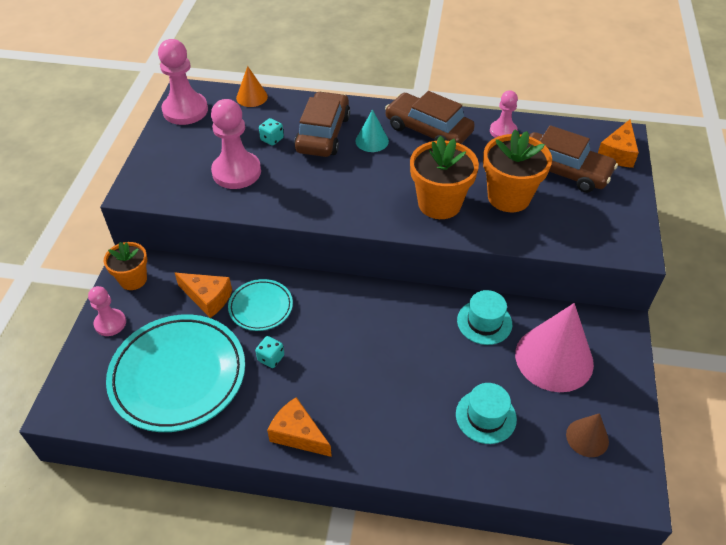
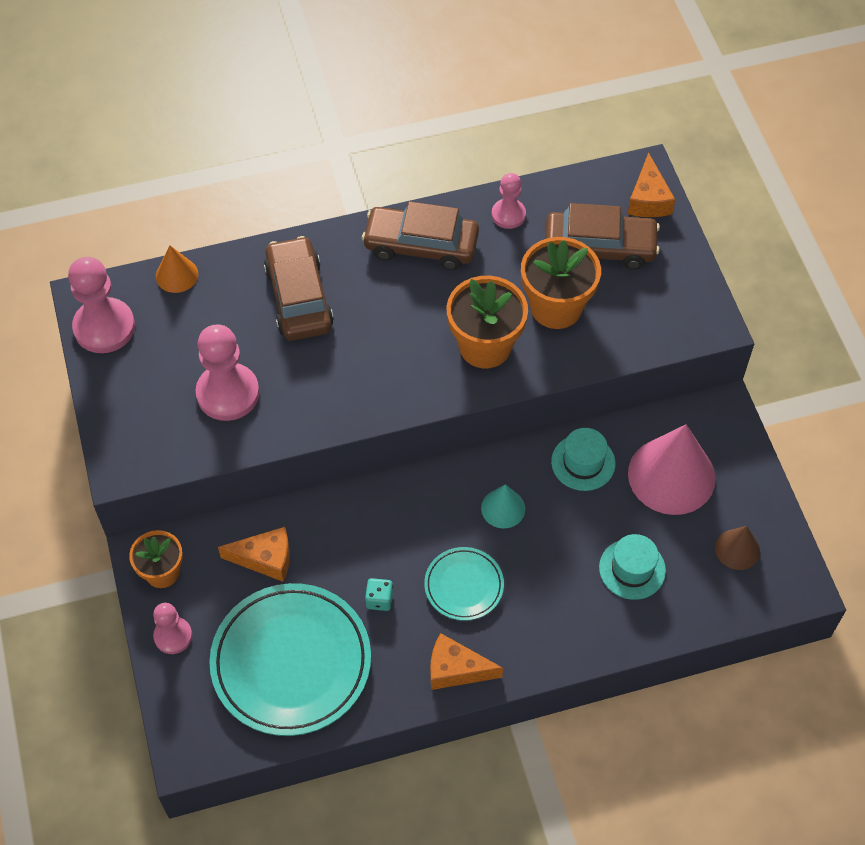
camera: 25 degrees left, 10 degrees up
(261, 307) = (332, 545): turquoise plate -> turquoise plate (464, 586)
(272, 139) = (241, 330): turquoise dice -> none
(372, 141) = (363, 287): turquoise cone -> turquoise cone (503, 508)

